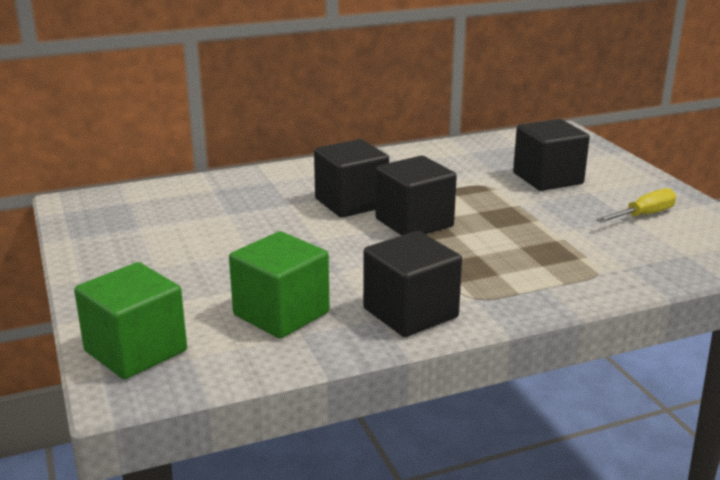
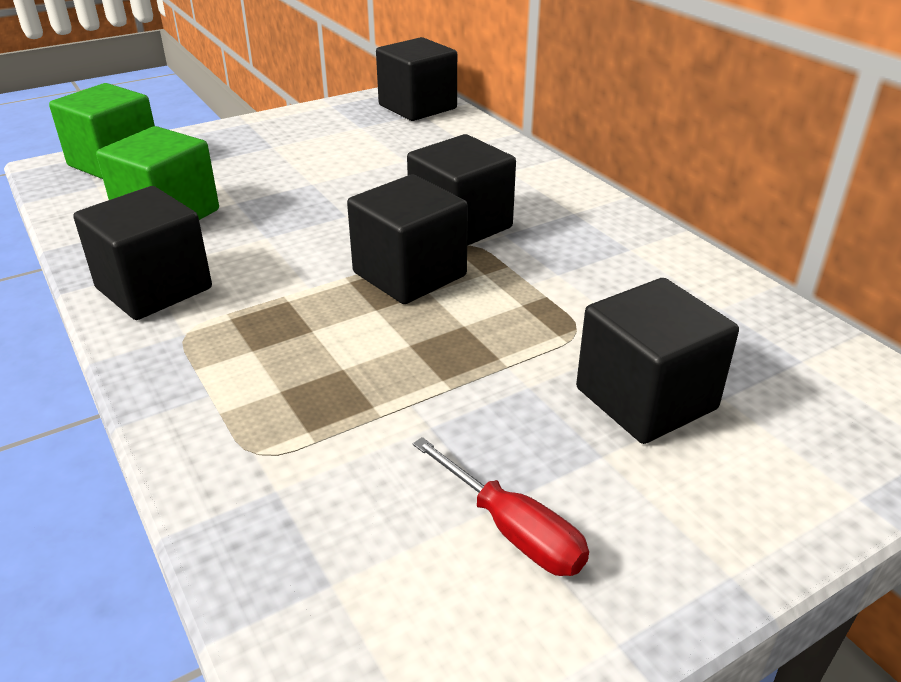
camera: 80 degrees right, 10 degrees up
(114, 202) = (417, 107): none -> black cube
(644, 215) = (513, 530): yellow screwdriver -> red screwdriver

